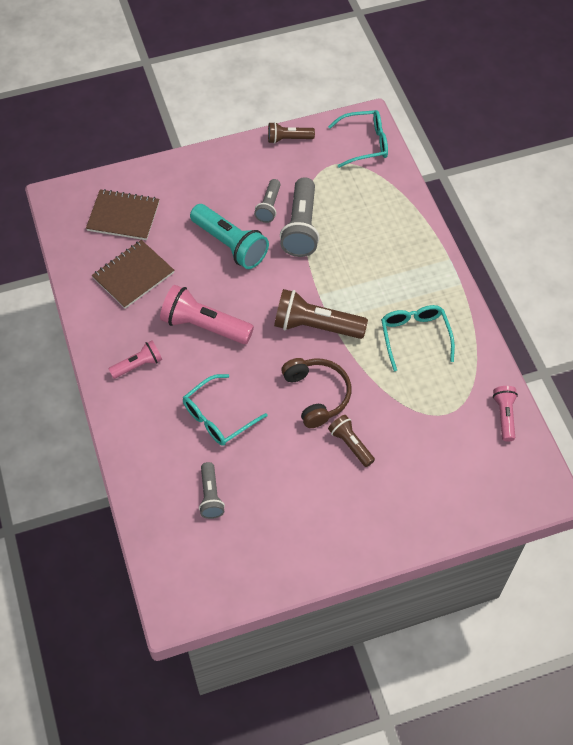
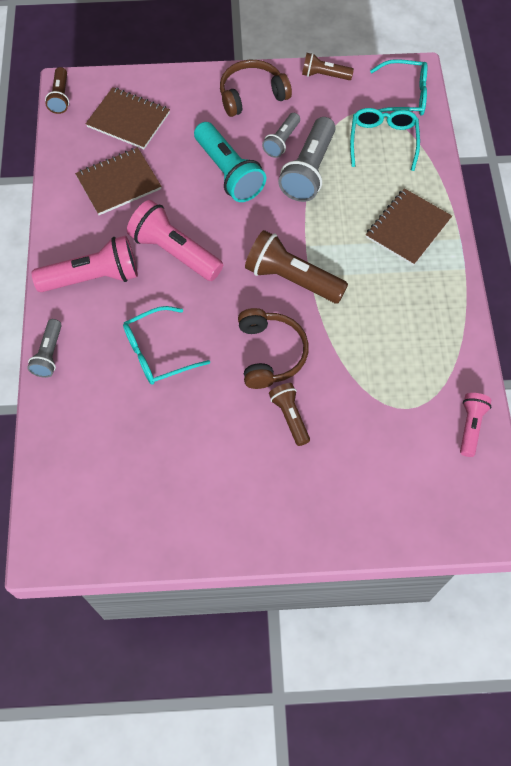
camera: 15 degrees right, 5 degrees up
(53, 208) = (60, 97): none -> brown flashlight
(138, 365) = (93, 277): pink flashlight -> pink flashlight, size x1.75
(210, 496) = (122, 436): grey flashlight -> grey flashlight (49, 354)
(229, 170) = (252, 95): none -> brown headphones
(402, 259) = (408, 228): none -> brown notebook
(415, 337) = (396, 315): turquoise glasses -> turquoise glasses (383, 141)

